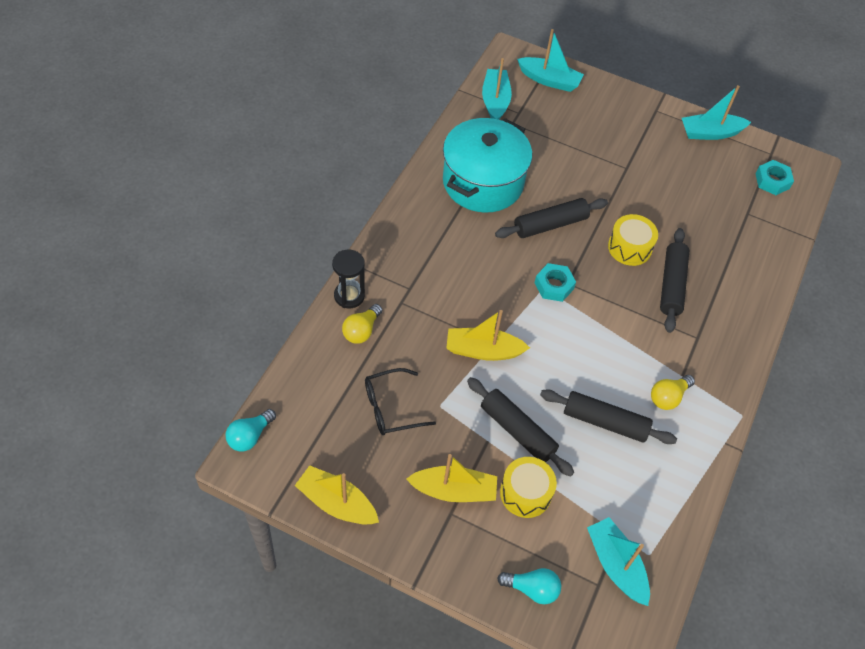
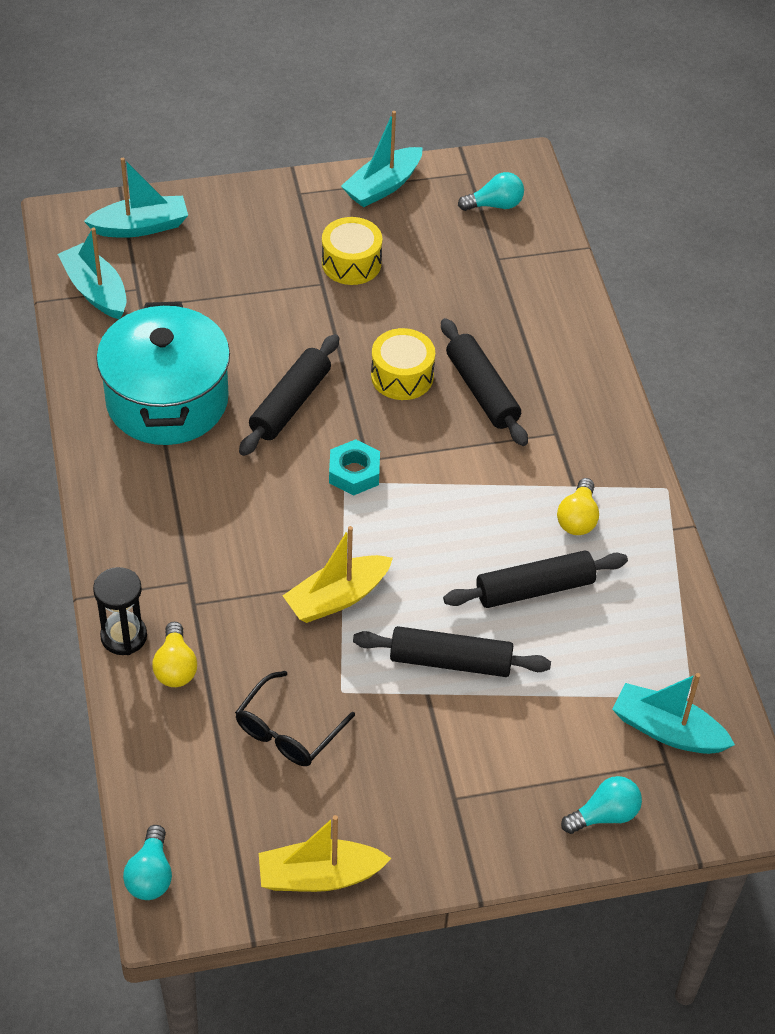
camera: 35 degrees left, 5 degrees down
(454, 490) = (437, 772): yellow boat -> none
(525, 493) = (515, 721): yellow drum -> yellow drum (351, 263)
(772, 181) = (494, 205): turquoise nut -> turquoise light bulb

